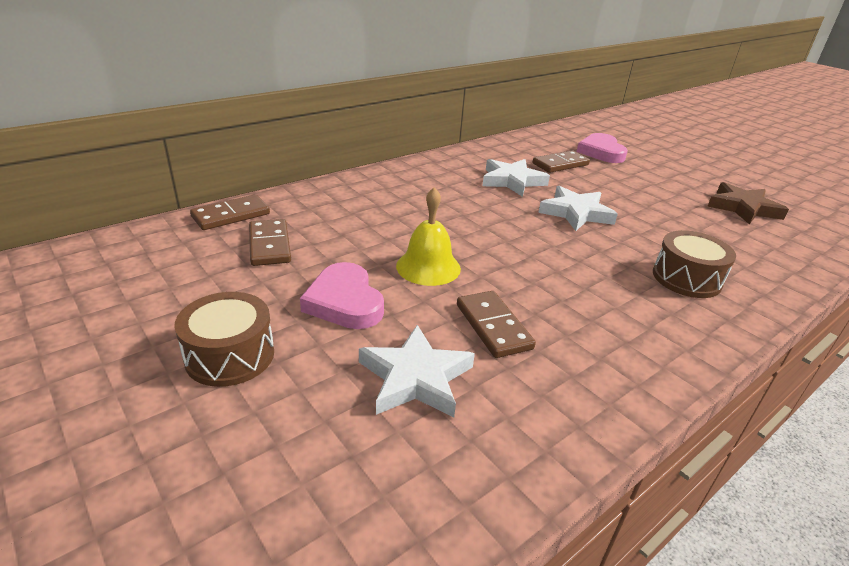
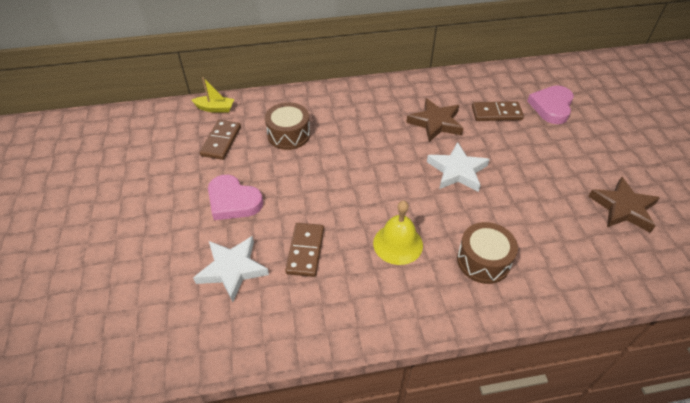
camera: 30 degrees right, 15 degrees up
(230, 355) = (151, 218): brown drum -> brown drum (288, 134)
(231, 215) = (215, 108): brown domino -> yellow boat
(344, 302) = (233, 201): pink heart -> pink heart turned 60 degrees counterclockwise
(428, 267) = (303, 189): yellow bell -> yellow bell (398, 244)
(512, 181) = (436, 123): white star -> brown star

